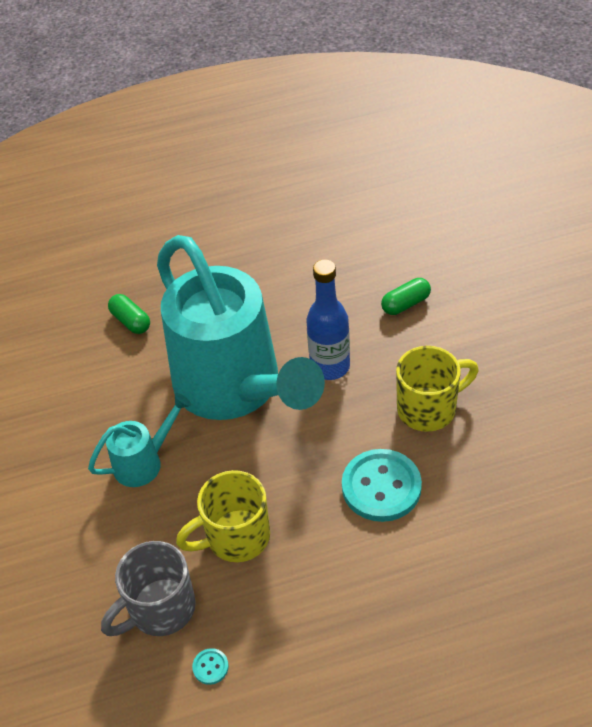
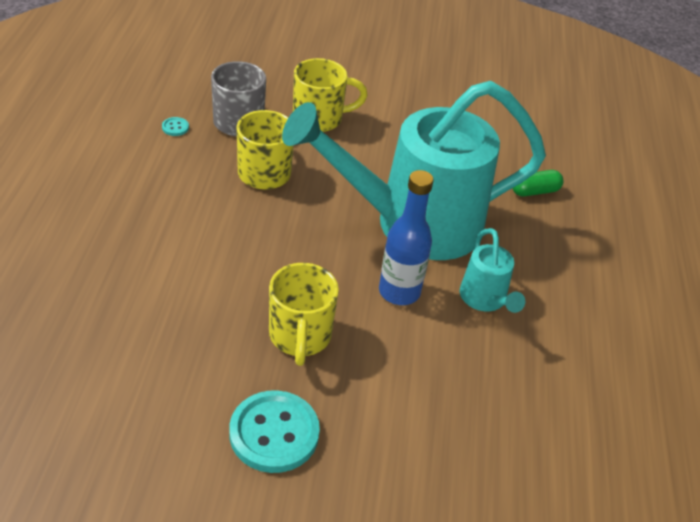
camera: 105 degrees right, 5 degrees down
(109, 532) = (320, 118): none -> yellow mug
(144, 462) = (371, 152): turquoise watering can -> turquoise watering can (485, 299)
(381, 487) = (242, 266): turquoise button -> turquoise button (274, 433)
(405, 304) = (449, 386): green capsule -> none

